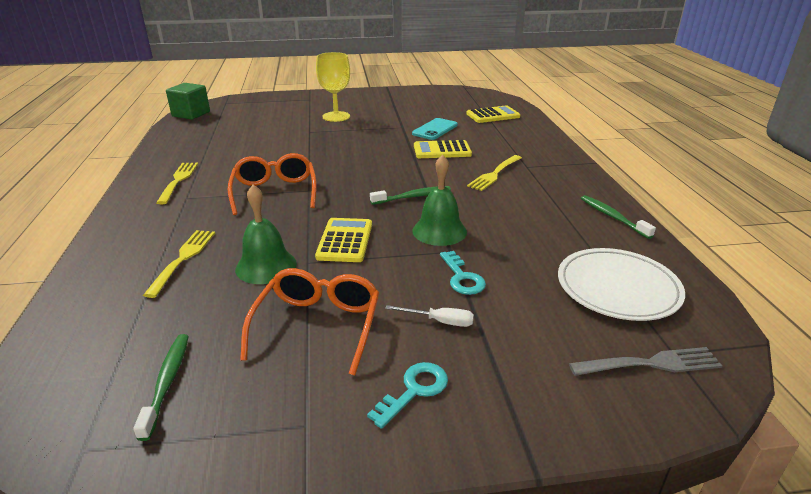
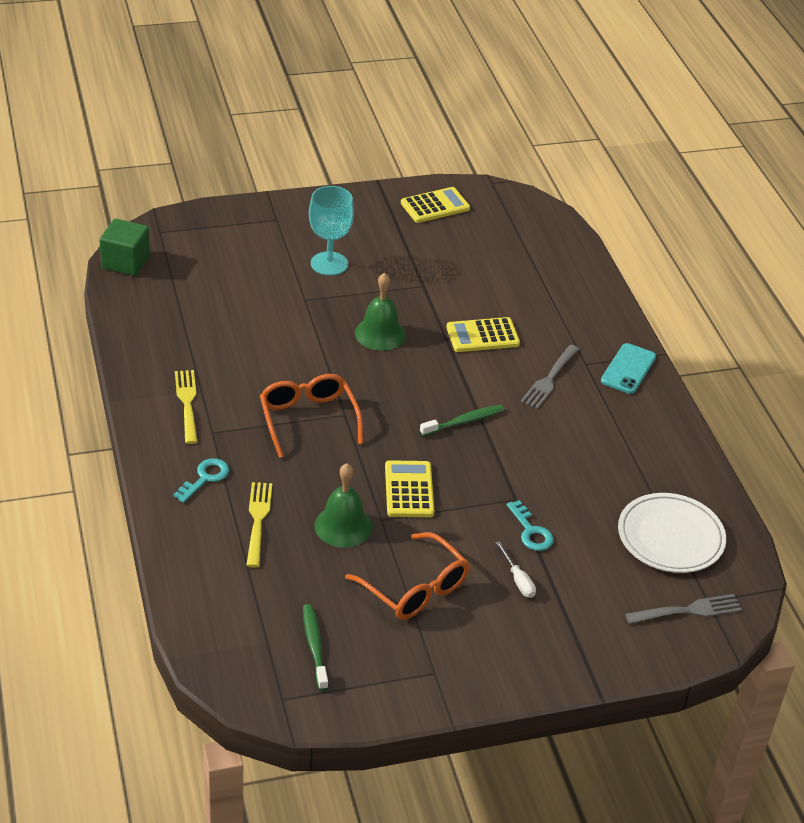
camera: 10 degrees left, 10 degrees up
(318, 325) = (415, 588): orange glasses -> orange glasses turned 135 degrees clockwise
(336, 116) = (329, 263): yellow goblet -> turquoise goblet
(414, 390) = (508, 642): turquoise key -> turquoise key (205, 478)
(435, 129) = (467, 291): turquoise phone -> turquoise phone (628, 369)
(439, 231) = (501, 472): green bell -> green bell (380, 334)
(440, 321) = (518, 580): white screwdriver -> white screwdriver turned 60 degrees clockwise
(493, 115) = (538, 255): yellow calculator -> yellow calculator (435, 206)
(494, 174) = (549, 378): yellow fork -> grey fork
(613, 217) = (675, 445): green toothbrush -> none

